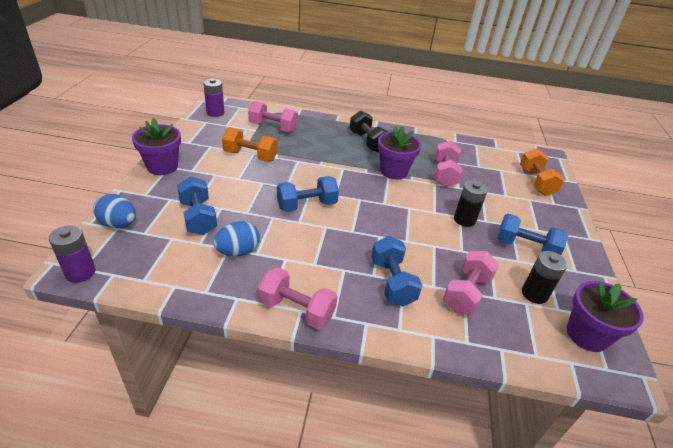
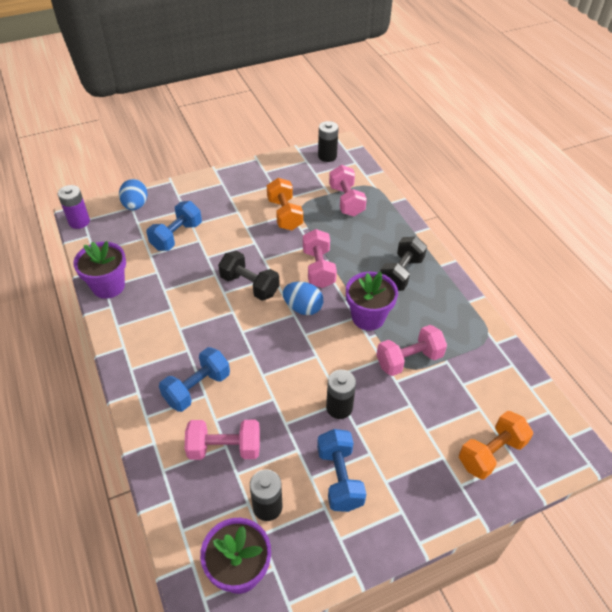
camera: 60 degrees right, 10 degrees up
(162, 167) = (218, 180): purple flower pot -> purple flower pot (108, 286)
(215, 113) = (327, 156): purple battery -> black battery
(238, 251) = (157, 279): blue egg -> blue egg (303, 308)
(296, 310) = (122, 344): pink dumbbell -> pink dumbbell (318, 268)
(307, 205) = (249, 285): blue dumbbell -> black dumbbell

